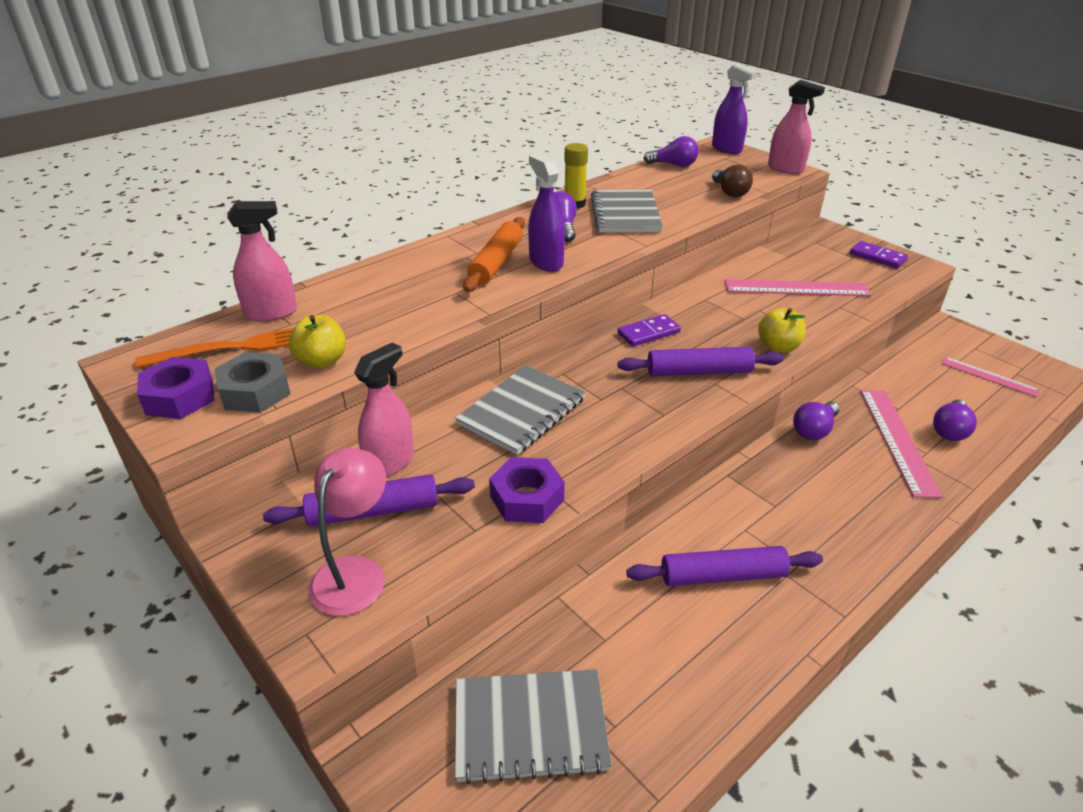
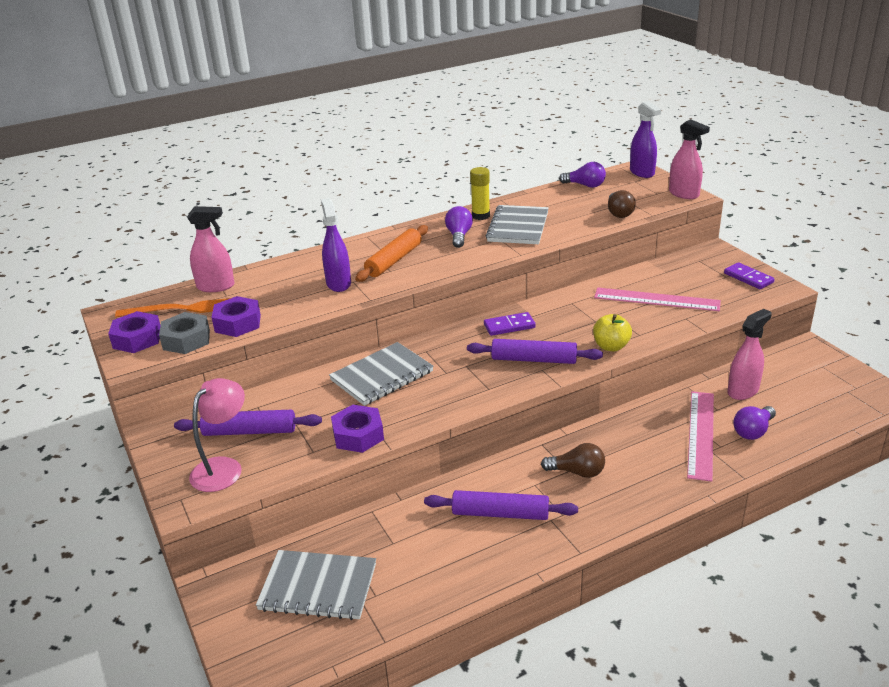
camera: 15 degrees right, 5 degrees down
(322, 361) = (238, 323): yellow apple -> purple nut
(390, 462) = (273, 401): pink spray bottle -> pink spray bottle (743, 391)
(546, 262) = (432, 263): purple spray bottle -> purple spray bottle (338, 283)
(786, 506) = (577, 472): none -> brown light bulb
(814, 430) = (632, 419): purple light bulb -> none
(989, 376) = (819, 391): pink ruler -> none

